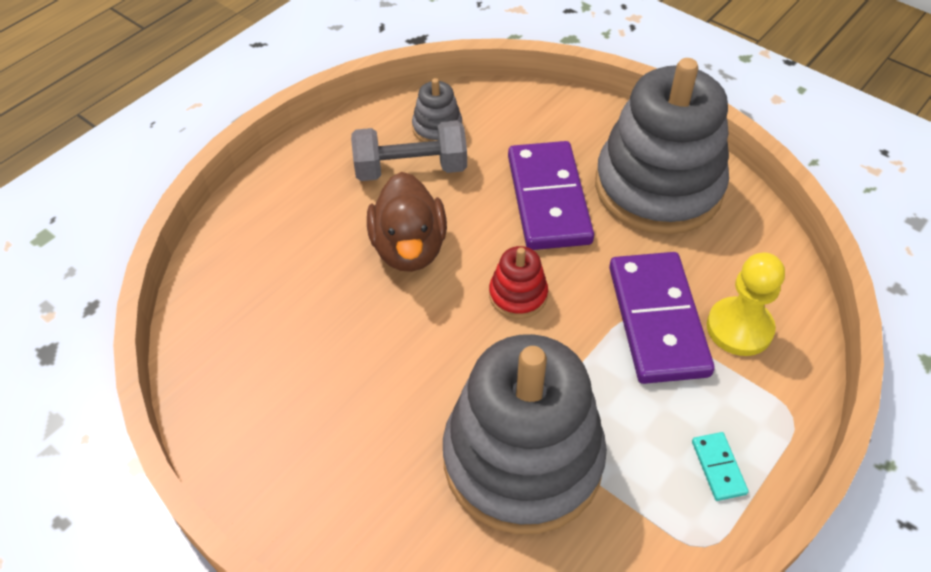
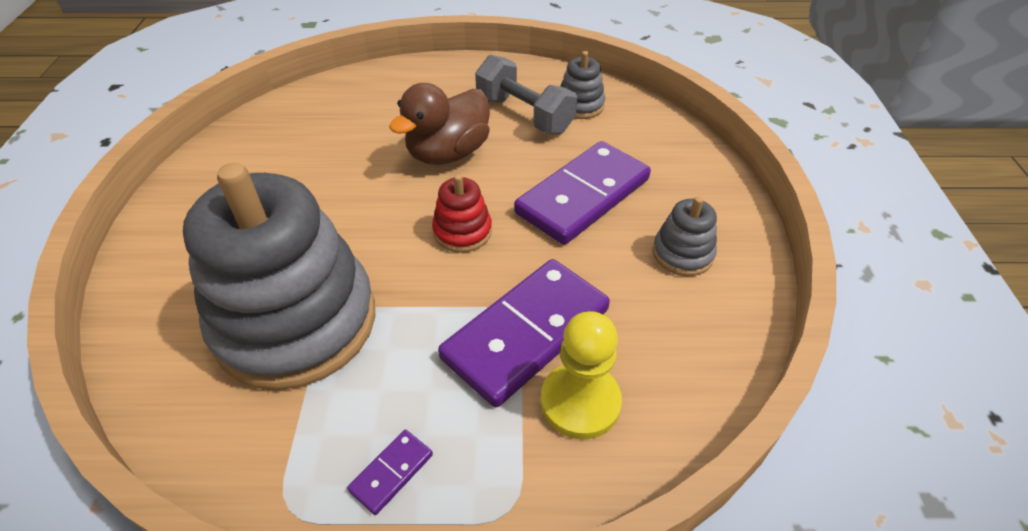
camera: 50 degrees right, 5 degrees down
(658, 187) = (682, 254): grey stacking toy -> grey stacking toy, size x0.42
(718, 467) = (391, 473): turquoise domino -> purple domino

